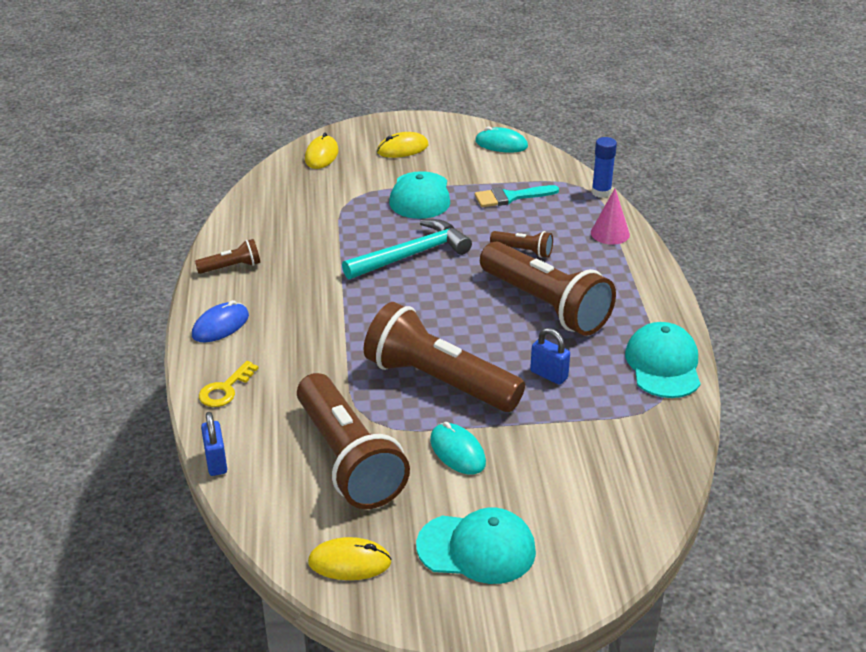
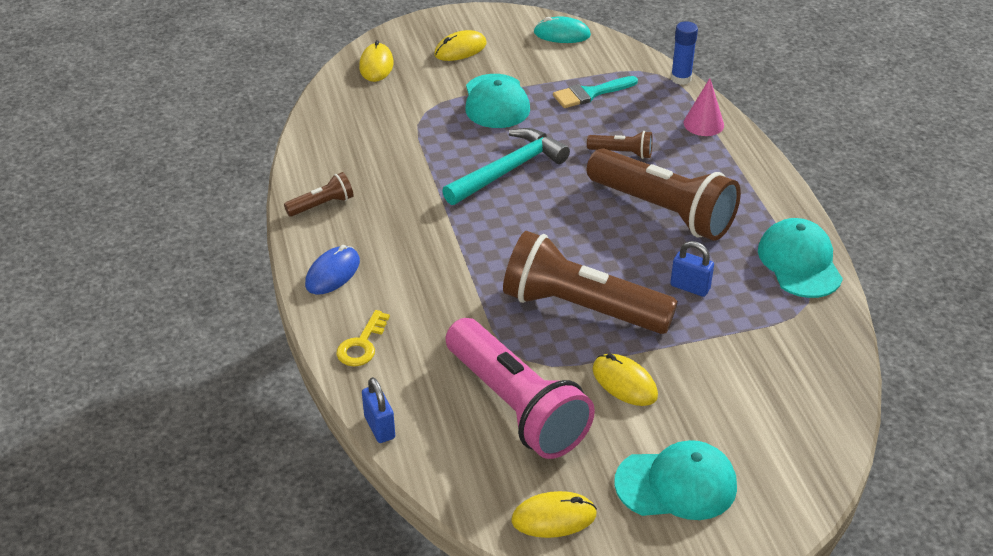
camera: 10 degrees left, 5 degrees up
(348, 460) = (516, 406): brown flashlight -> pink flashlight
(457, 451) = (624, 382): turquoise mouse -> yellow mouse

